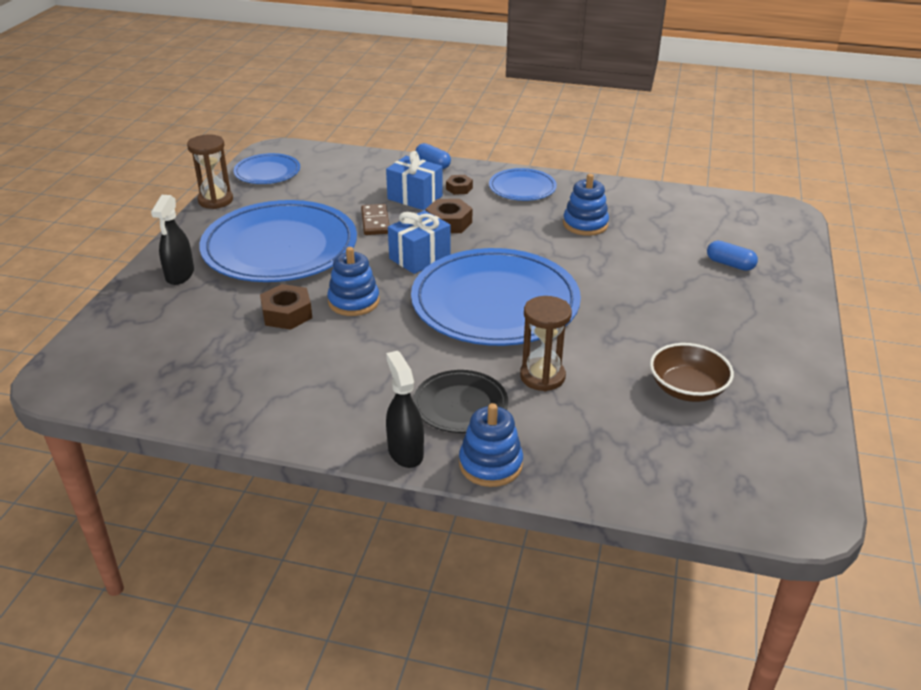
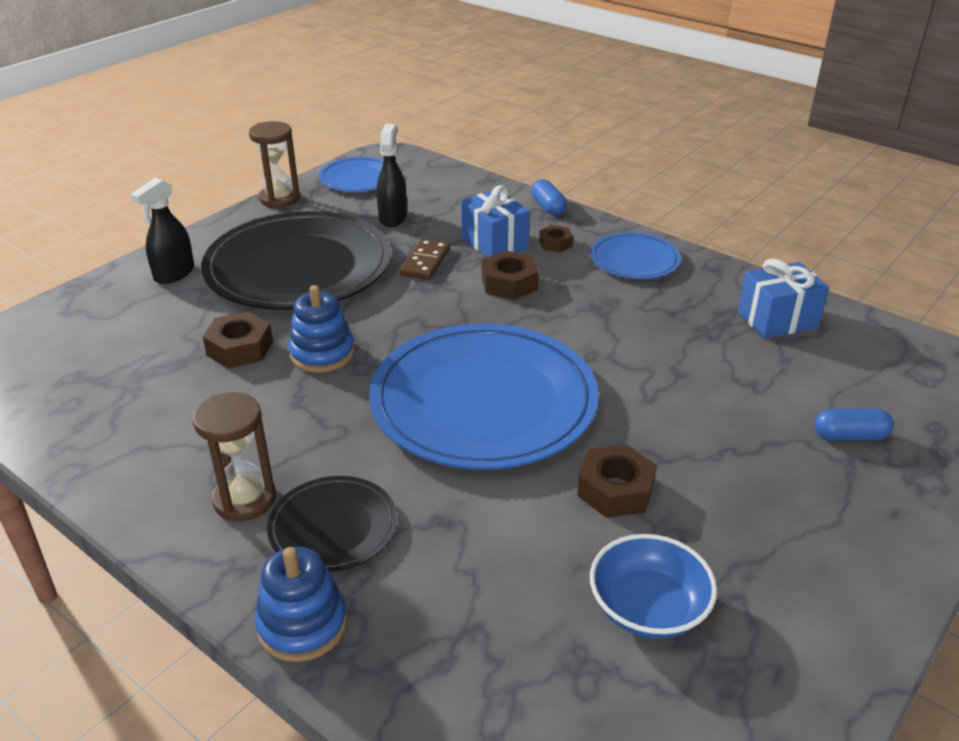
camera: 25 degrees right, 0 degrees up
(280, 247) = (299, 268): blue plate -> black plate
(405, 452) = (219, 569): black spray bottle -> black spray bottle (393, 217)
(419, 257) = (440, 319): blue gift -> blue gift (777, 320)
(542, 377) = (464, 522): brown hourglass -> brown hourglass (245, 499)
(585, 224) = (681, 327): blue stacking toy -> none
(619, 332) = (615, 490): none -> brown nut
(687, 389) = (648, 608): brown bowl -> blue bowl
(730, 264) = (849, 436): blue capsule -> blue capsule turned 60 degrees counterclockwise

